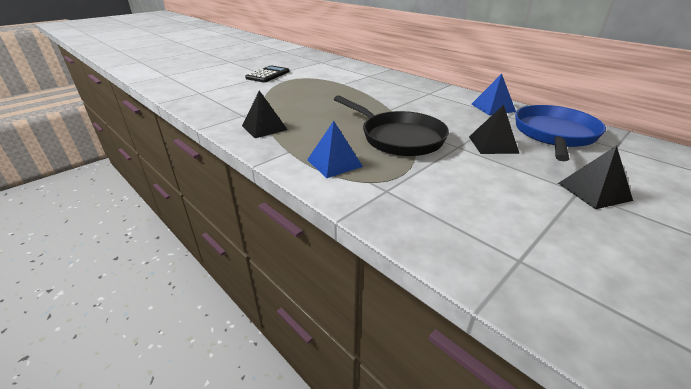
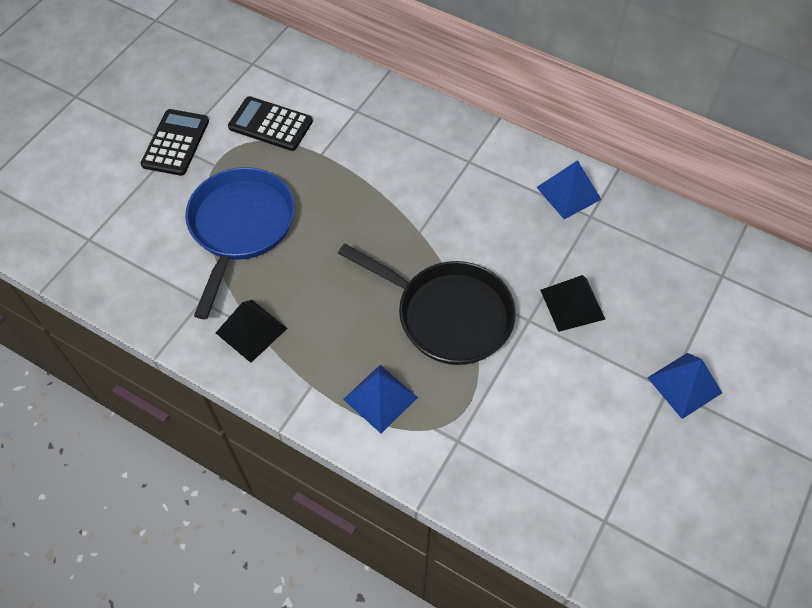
camera: 15 degrees left, 25 degrees up
(320, 75) = (270, 124): none -> black calculator
(554, 134) = (650, 258): blue pan -> blue pan (240, 227)
(593, 191) = (684, 385): black pyramid -> blue pyramid

